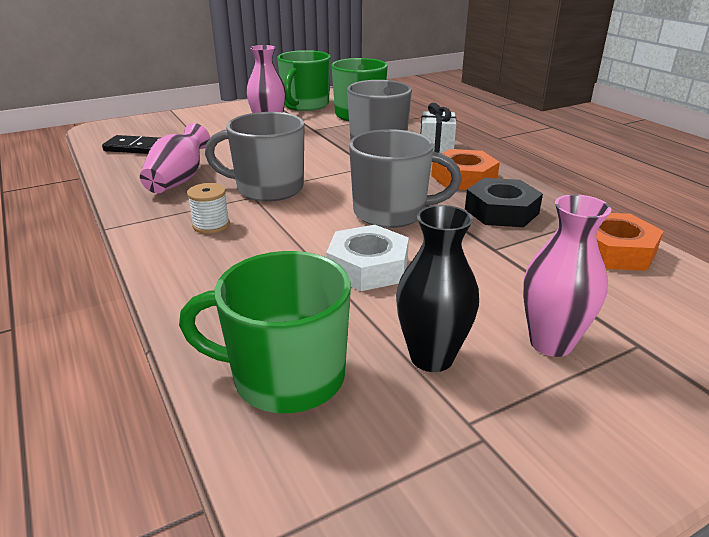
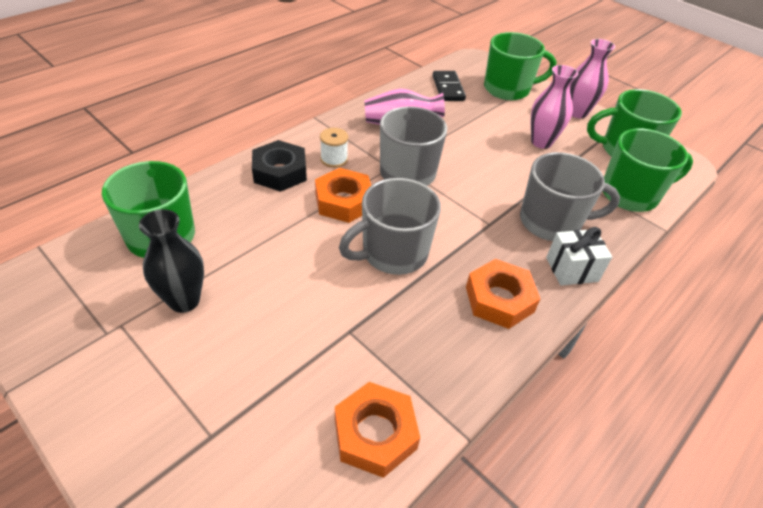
camera: 70 degrees right, 15 degrees up
(172, 125) = (508, 89): none -> green mug
(295, 228) = (344, 201): none -> orange nut
(368, 267) = (295, 251): white nut -> none
(391, 213) = (393, 253): grey mug -> grey mug turned 75 degrees clockwise
(501, 211) = (430, 334): black nut -> black nut (280, 172)
(551, 343) = (207, 371): pink vase -> pink vase (577, 112)

